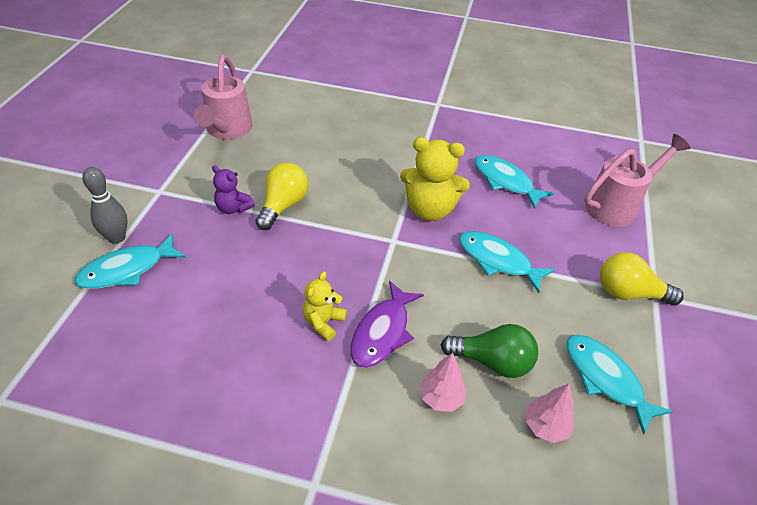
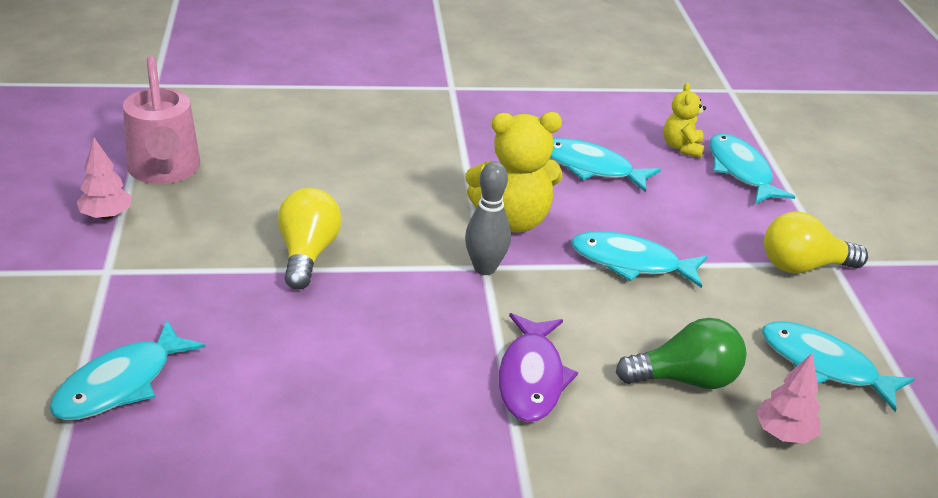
camera: 20 degrees left, 10 degrees down
(117, 238) = (77, 345): grey bowling pin -> grey bowling pin (485, 268)
(233, 208) = (235, 271): purple teddy bear -> none
(323, 322) = (447, 385): yellow teddy bear -> yellow teddy bear (682, 147)
(441, 398) = (646, 434): pink tree -> pink tree (106, 216)
(617, 206) = (741, 171): pink watering can -> turquoise fish

